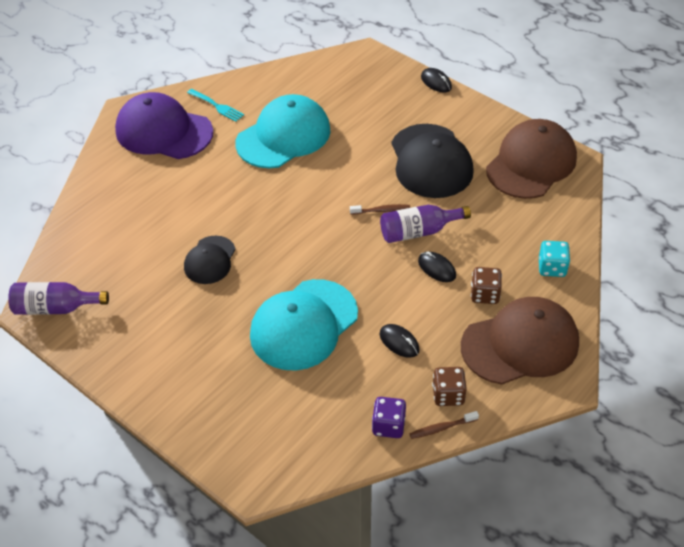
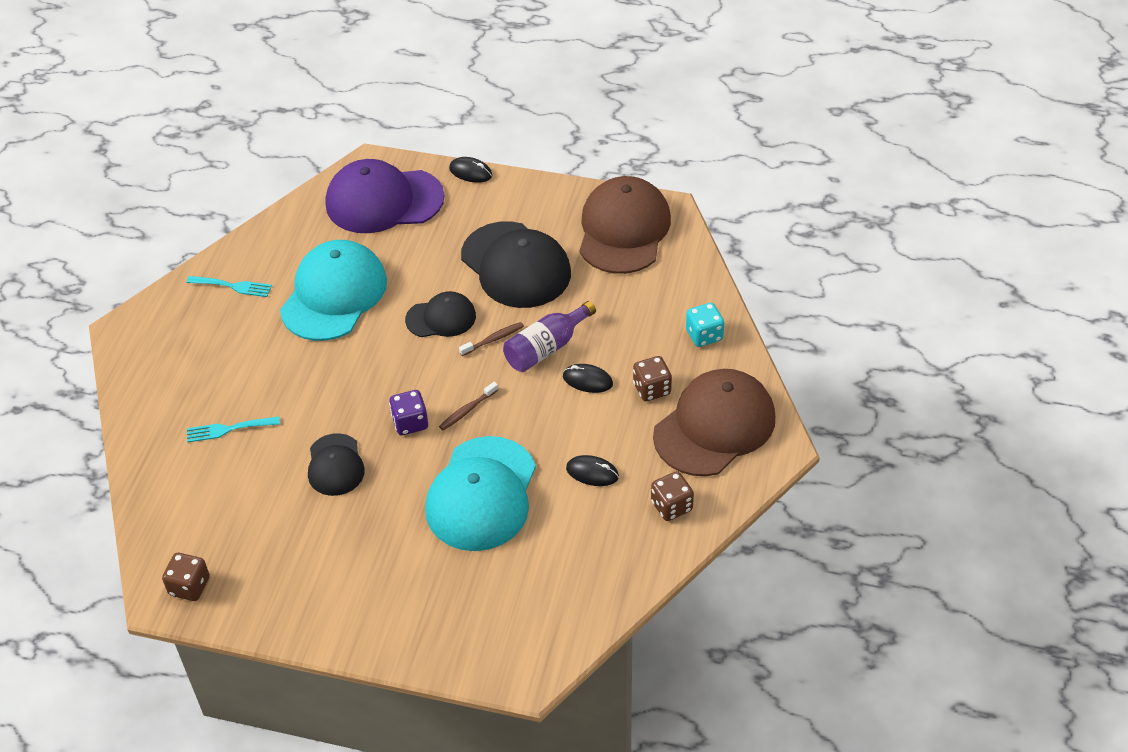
camera: 25 degrees left, 0 degrees up
(56, 308) = (189, 586): purple bottle -> brown dice
(152, 205) = (228, 429): none -> turquoise fork
(164, 131) = (187, 338): purple cap -> purple cap (384, 201)
(351, 180) = (441, 318): none -> black cap
(388, 426) = (629, 561): purple dice -> purple dice (410, 423)
(441, 428) = (683, 541): brown toothbrush -> brown toothbrush (467, 410)

